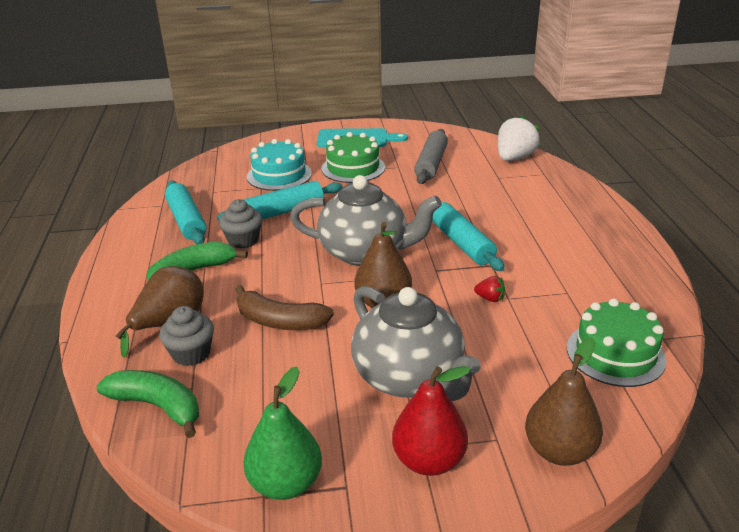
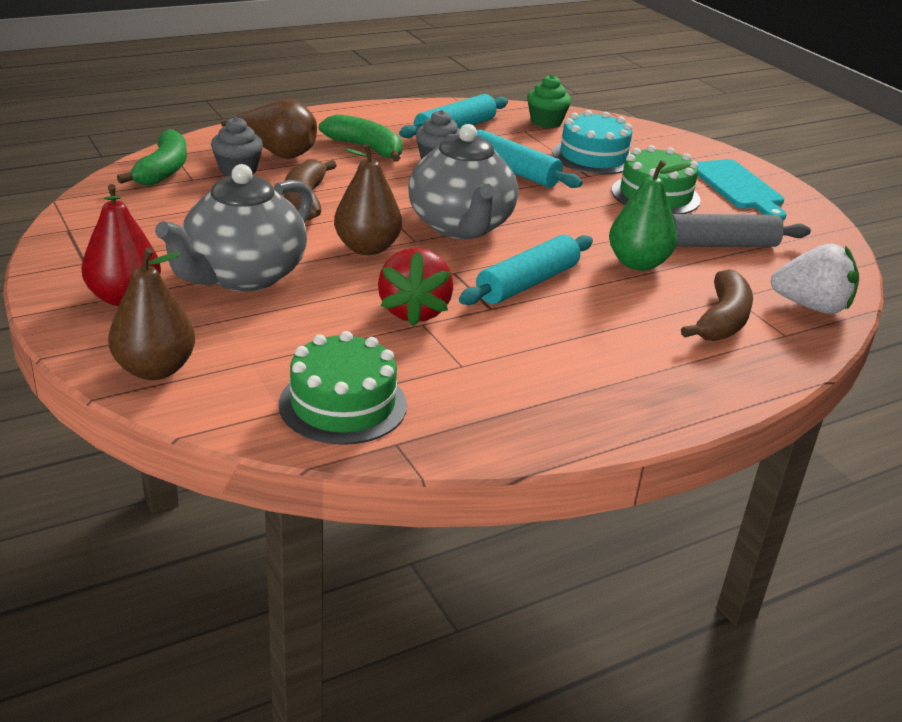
camera: 65 degrees right, 0 degrees up
(204, 179) = (546, 122): none -> green cupcake
(285, 483) = (83, 236): green pear -> green pear (638, 263)
(490, 298) = (414, 311): red strawberry -> red strawberry, size x2.17
(524, 188) = (722, 320): none -> brown banana

